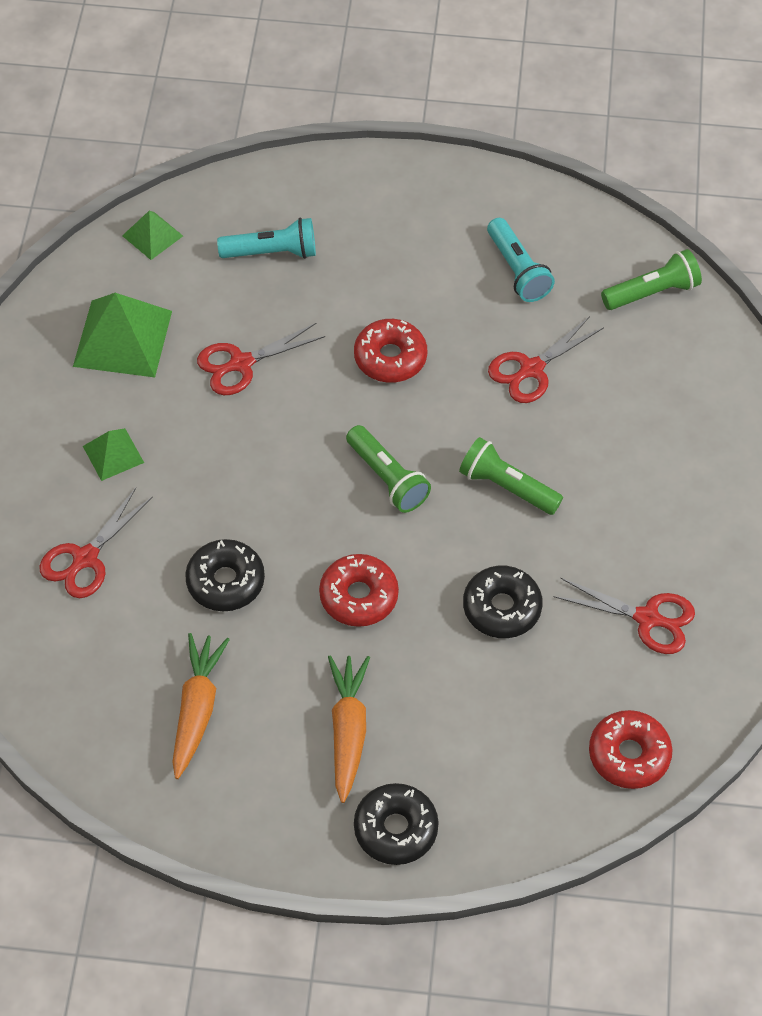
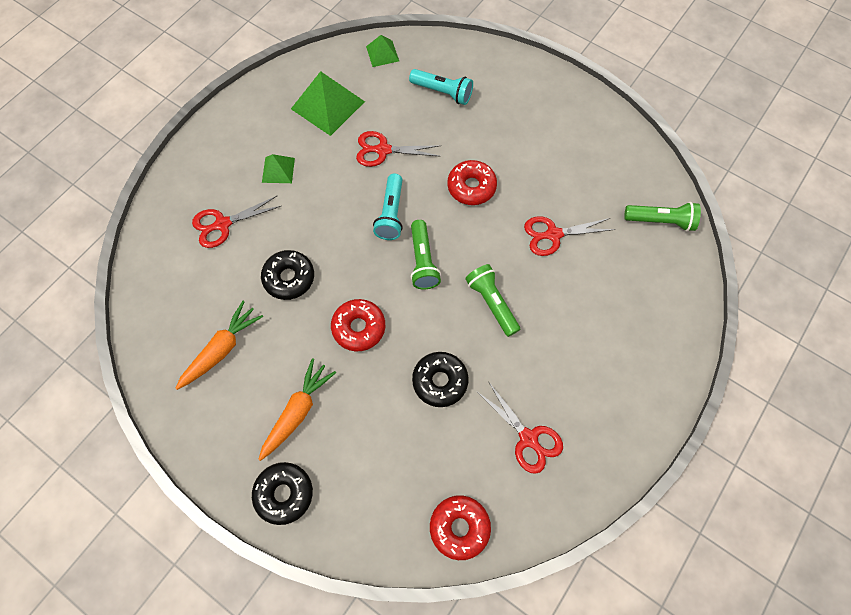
camera: 30 degrees right, 10 degrees up
(518, 270) = (582, 168): turquoise flashlight -> turquoise flashlight (391, 214)

